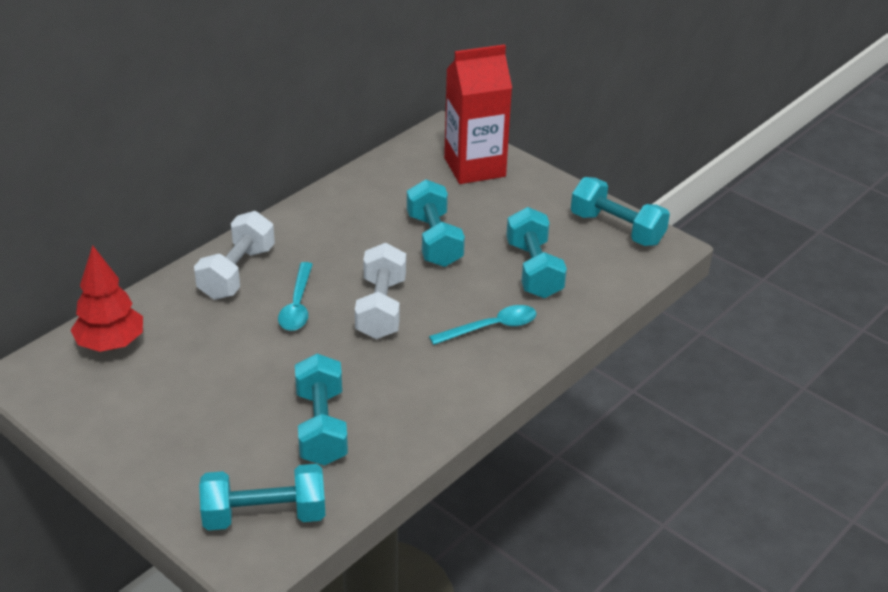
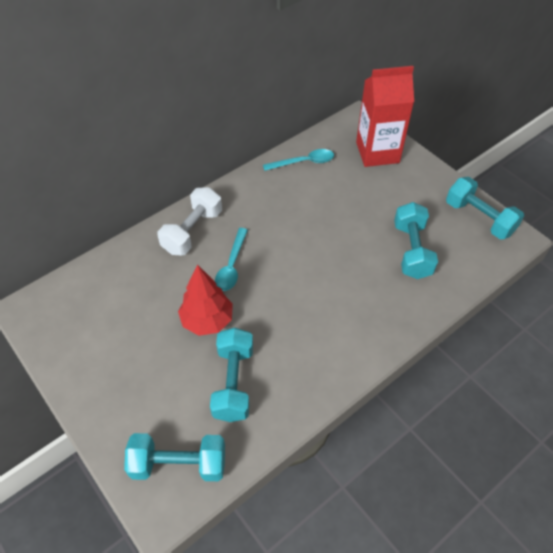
camera: 10 degrees right, 15 degrees up
(110, 344) = (93, 287): red tree -> red tree (207, 320)
(381, 308) = (292, 275): white dumbbell -> none
(434, 240) = (340, 216): turquoise dumbbell -> none
(491, 327) = (373, 302): turquoise spoon -> turquoise spoon (303, 162)

